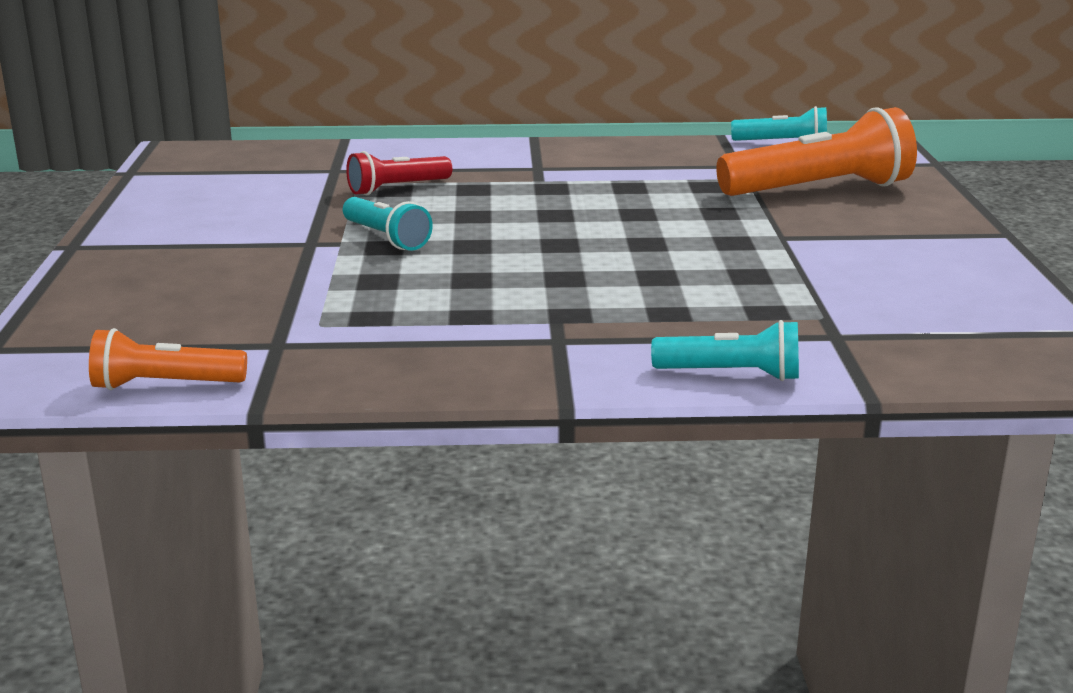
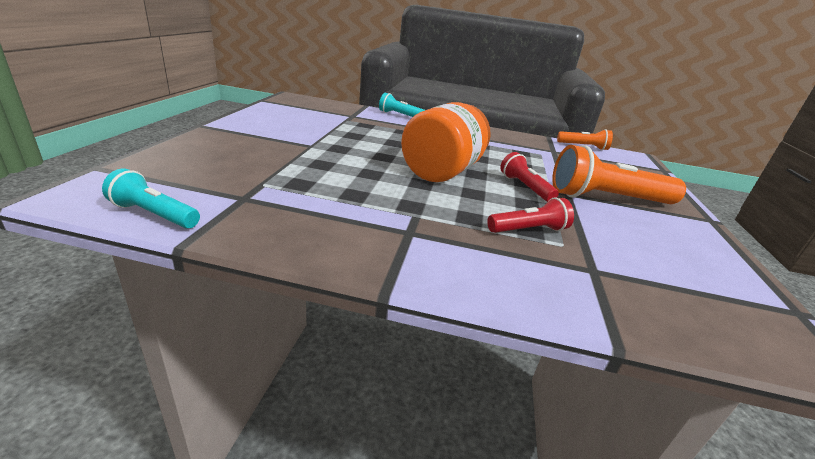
camera: 170 degrees left, 5 degrees up
(386, 238) = (525, 187): turquoise flashlight -> red flashlight
(532, 237) = (442, 171): none -> orange jar
(819, 189) = (232, 165): orange flashlight -> orange flashlight (606, 198)

